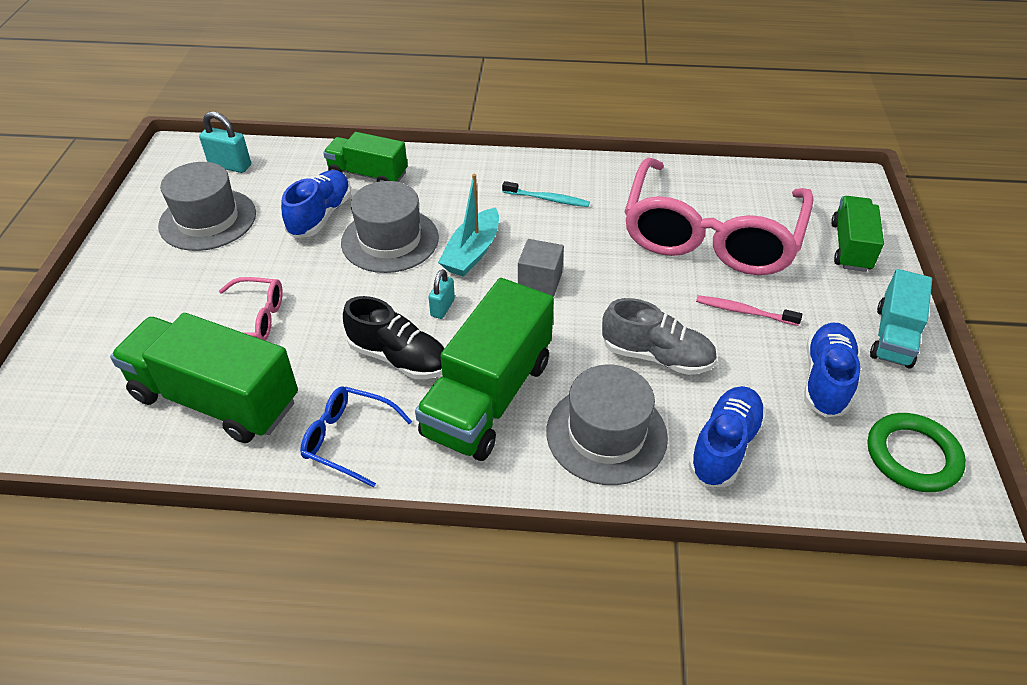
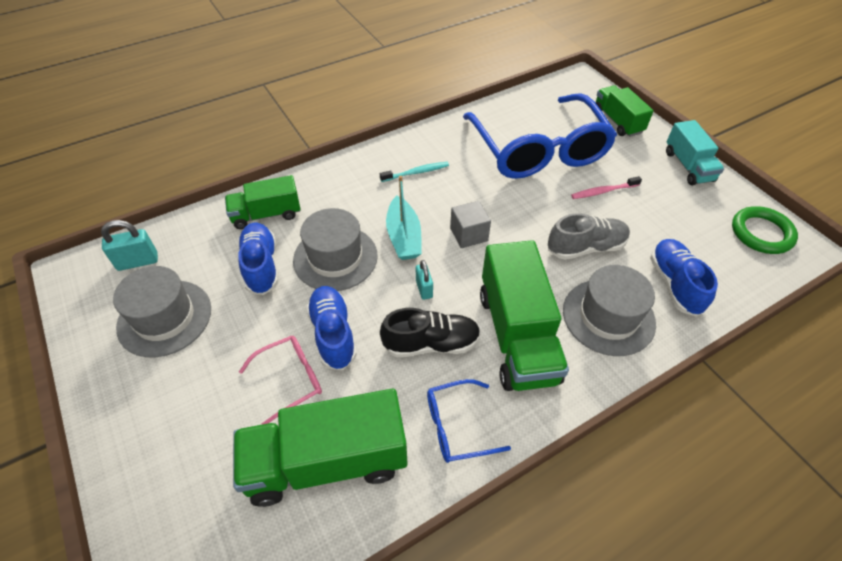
camera: 35 degrees left, 5 degrees up
(710, 235) = (538, 150): pink glasses -> blue glasses
(825, 380) = (683, 211): blue shoe -> blue shoe (333, 334)

